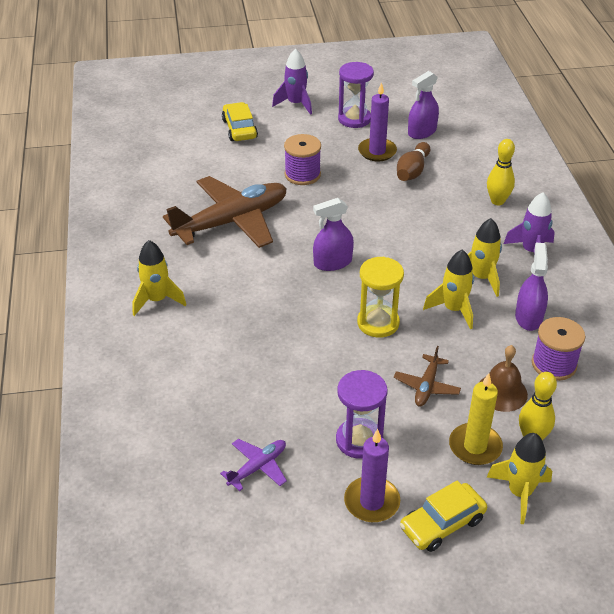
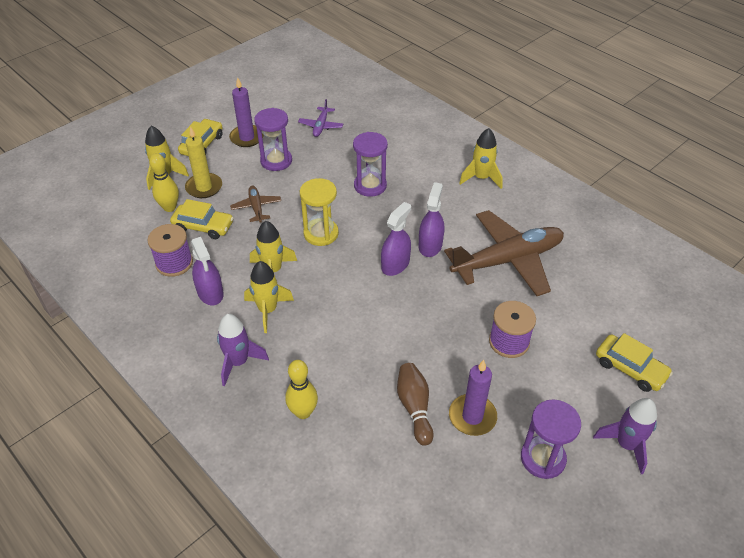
camera: 145 degrees right, 5 degrees up
(232, 221) = (508, 260): brown plane -> brown plane turned 135 degrees counterclockwise
(279, 350) = (370, 186): none -> purple hourglass
(422, 132) = (454, 482): purple spray bottle -> purple spray bottle (430, 245)
(502, 392) = (203, 226): brown bell -> yellow car

